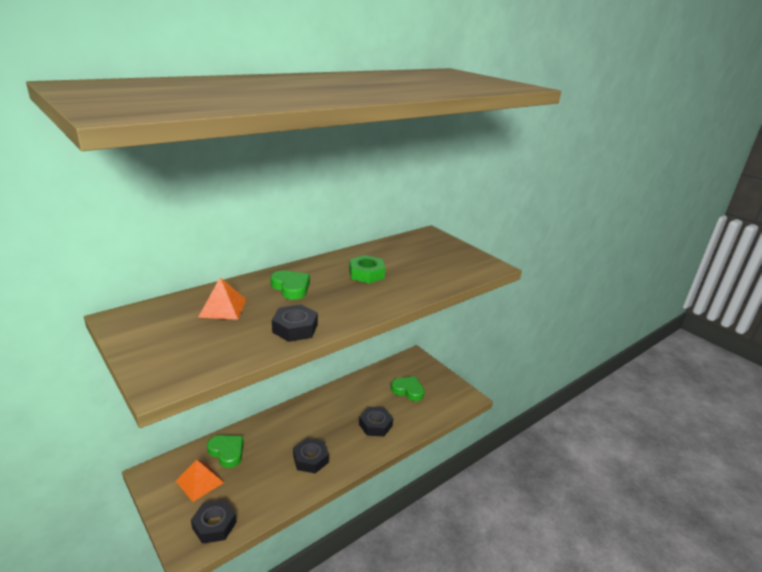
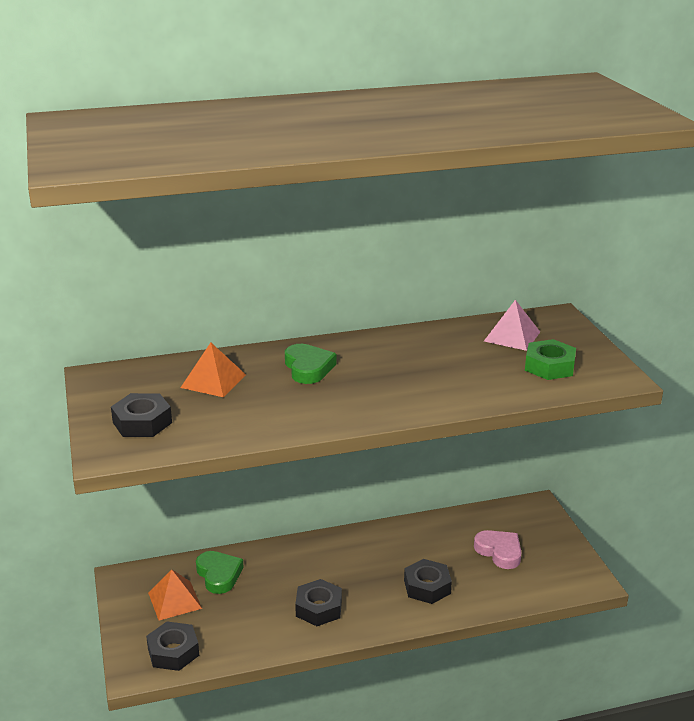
camera: 25 degrees right, 0 degrees up
(295, 328) = (283, 419): black nut -> black nut (142, 422)
(366, 274) = (419, 364): green nut -> green nut (549, 366)
(408, 390) = (499, 552): green heart -> pink heart
(412, 249) = (512, 336): none -> pink pyramid

